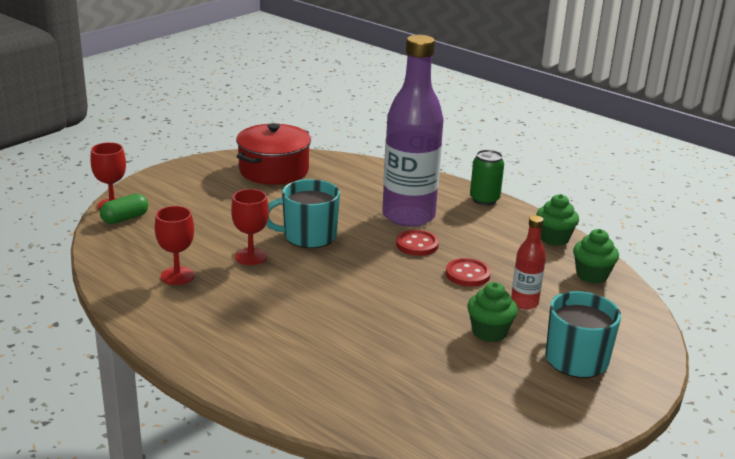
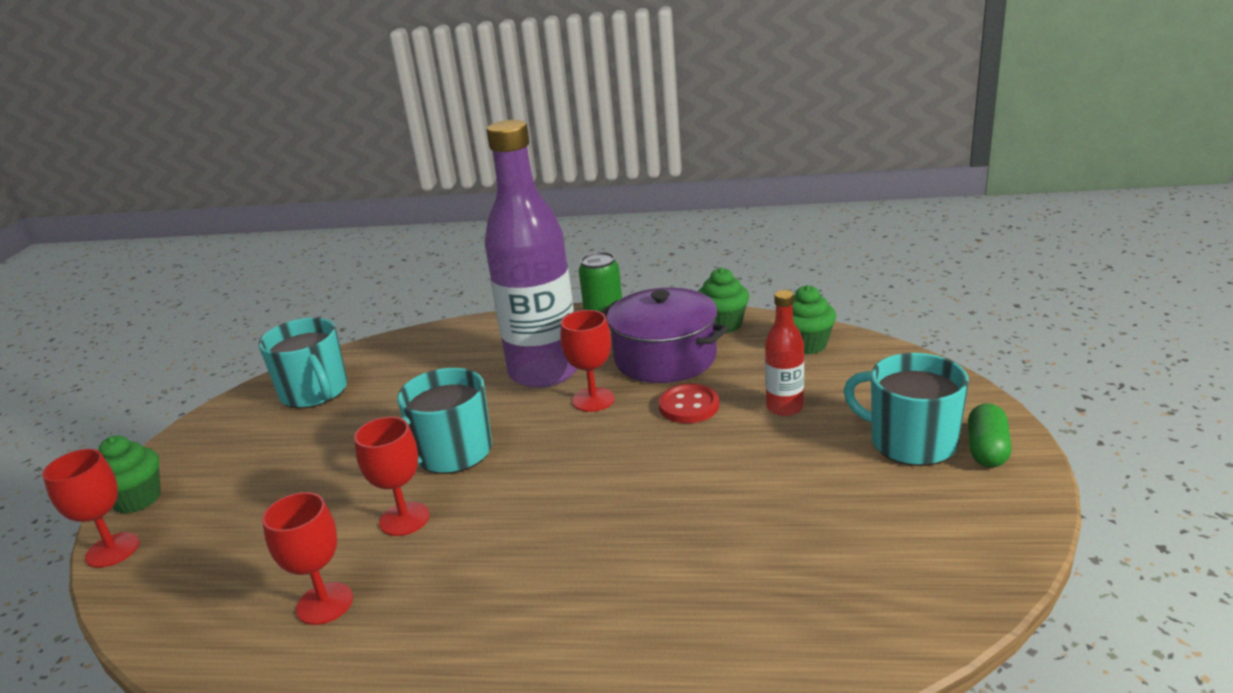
camera: 30 degrees left, 0 degrees up
(125, 218) = (153, 559): green capsule -> green capsule (987, 450)
(274, 170) = (315, 392): red pot -> turquoise mug
(417, 244) = (593, 400): red button -> red goblet
(489, 332) = (794, 460): green cupcake -> green cupcake (137, 499)
(490, 241) = (665, 358): none -> purple pot

